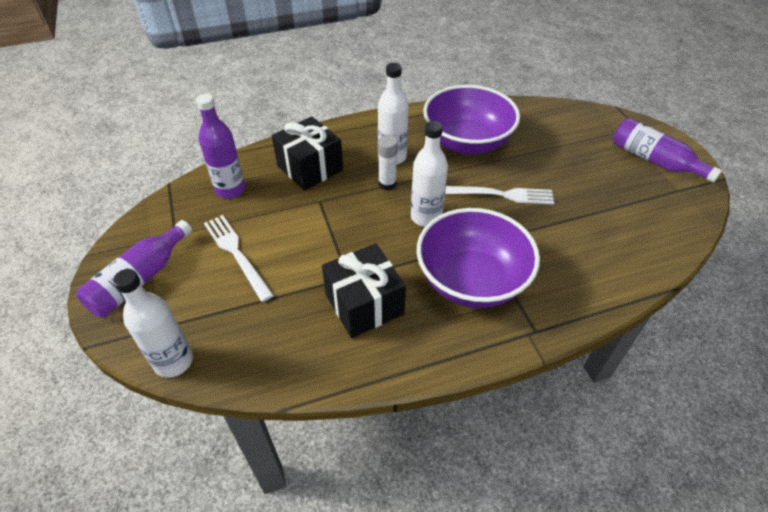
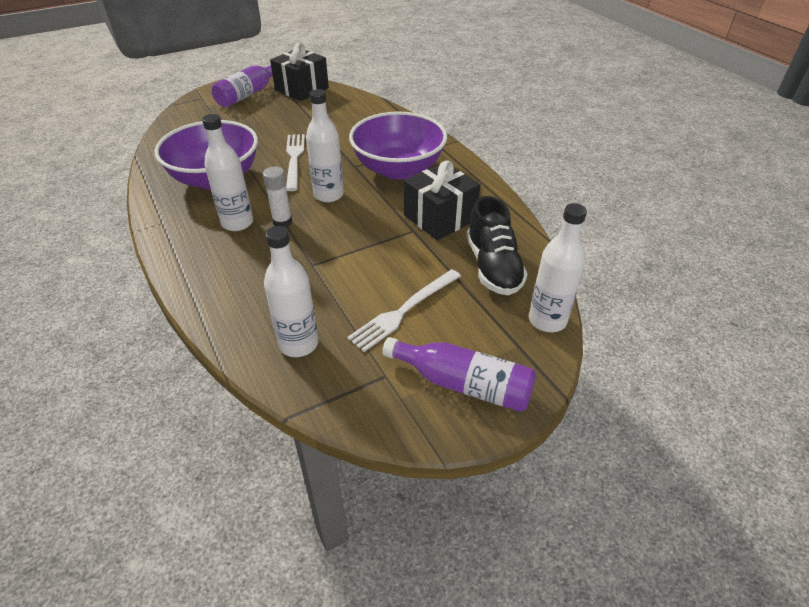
camera: 100 degrees left, 5 degrees down
(230, 189) = (298, 344): purple bottle -> white bottle
(267, 335) = (493, 267): none -> black shoe
(310, 168) = (255, 281): black gift -> black gift (302, 89)

